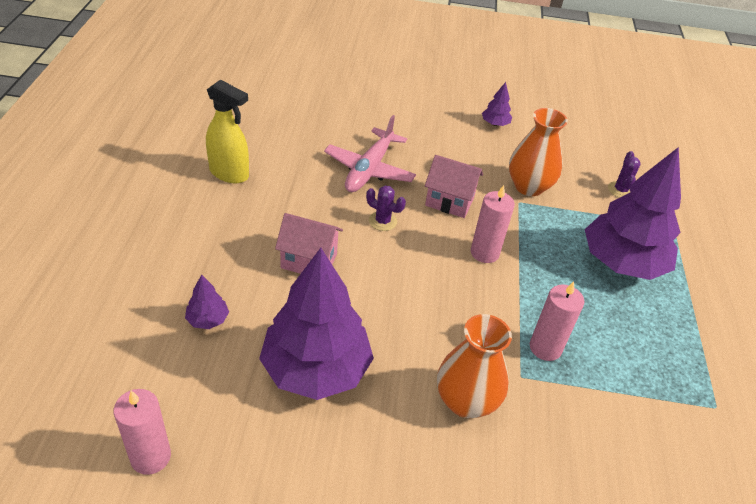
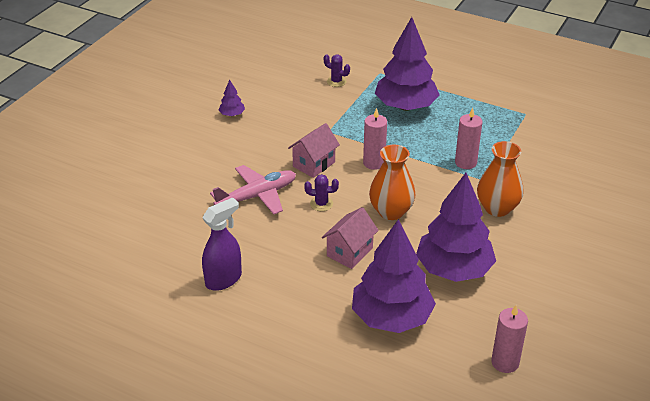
camera: 65 degrees left, 5 degrees down
(207, 320) = (391, 317): purple tree -> purple tree, size x2.45
(229, 173) = (224, 279): yellow spray bottle -> purple spray bottle
(369, 169) = (257, 196): pink plane -> pink plane turned 75 degrees counterclockwise
(382, 221) = (321, 204): purple cactus -> purple cactus turned 45 degrees clockwise
(528, 186) = (314, 121): orange vase -> orange vase (391, 211)

